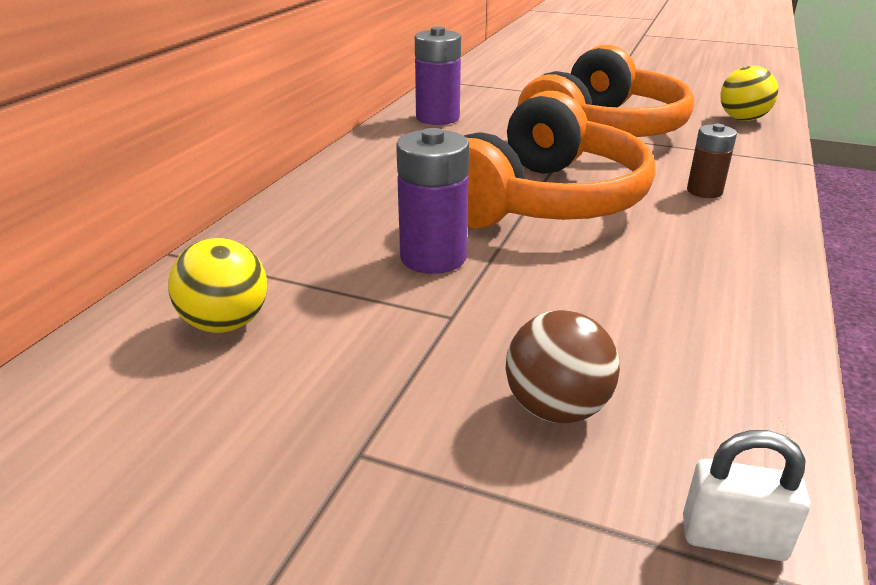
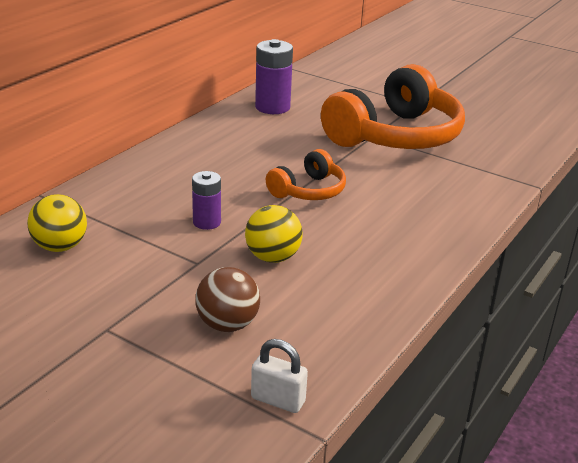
camera: 10 degrees right, 0 degrees up
(433, 257) = (207, 222): purple battery -> purple battery, size x0.62
(544, 201) = (308, 191): orange headphones -> orange headphones, size x0.50
(704, 191) = (433, 199): brown battery -> none
(742, 119) = (520, 139): yellow ball -> yellow ball (273, 257)

